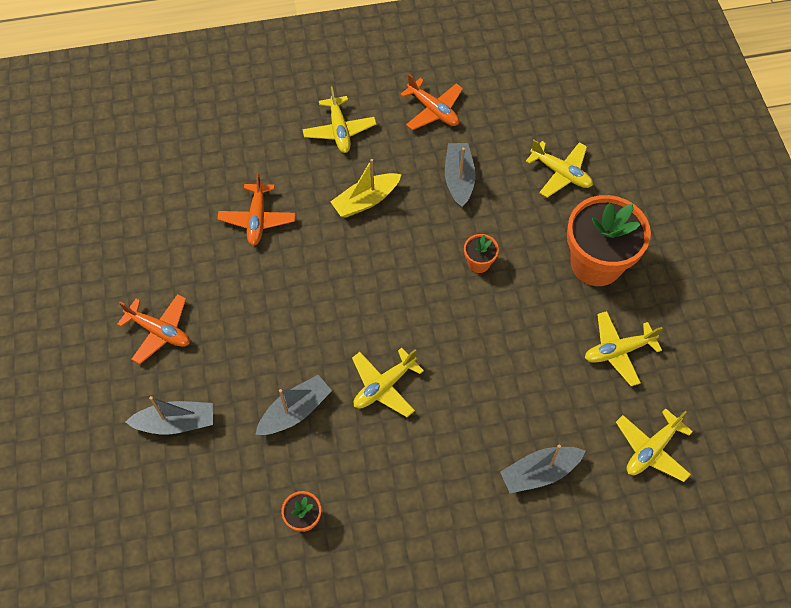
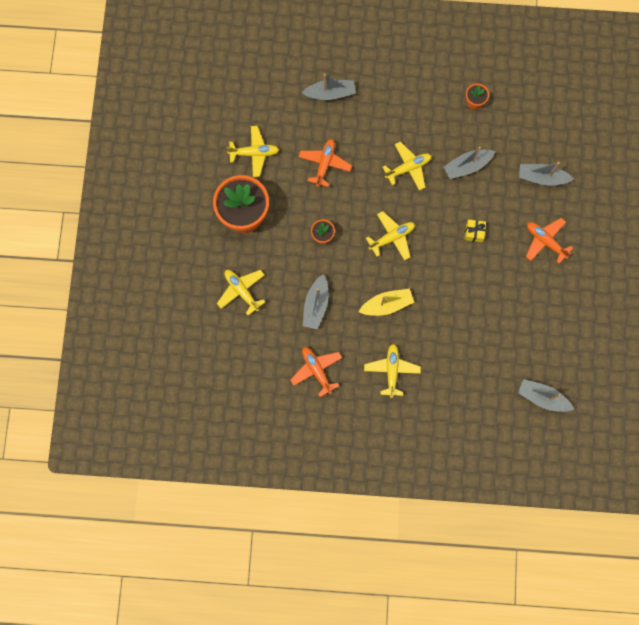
camera: 165 degrees left, 15 degrees up
(141, 143) = (542, 397): none -> grey boat
(257, 219) = (466, 309): orange plane -> orange plane (324, 164)
(266, 318) = (474, 232): none -> yellow gift
(651, 449) = (259, 90): yellow plane -> yellow plane (392, 237)

